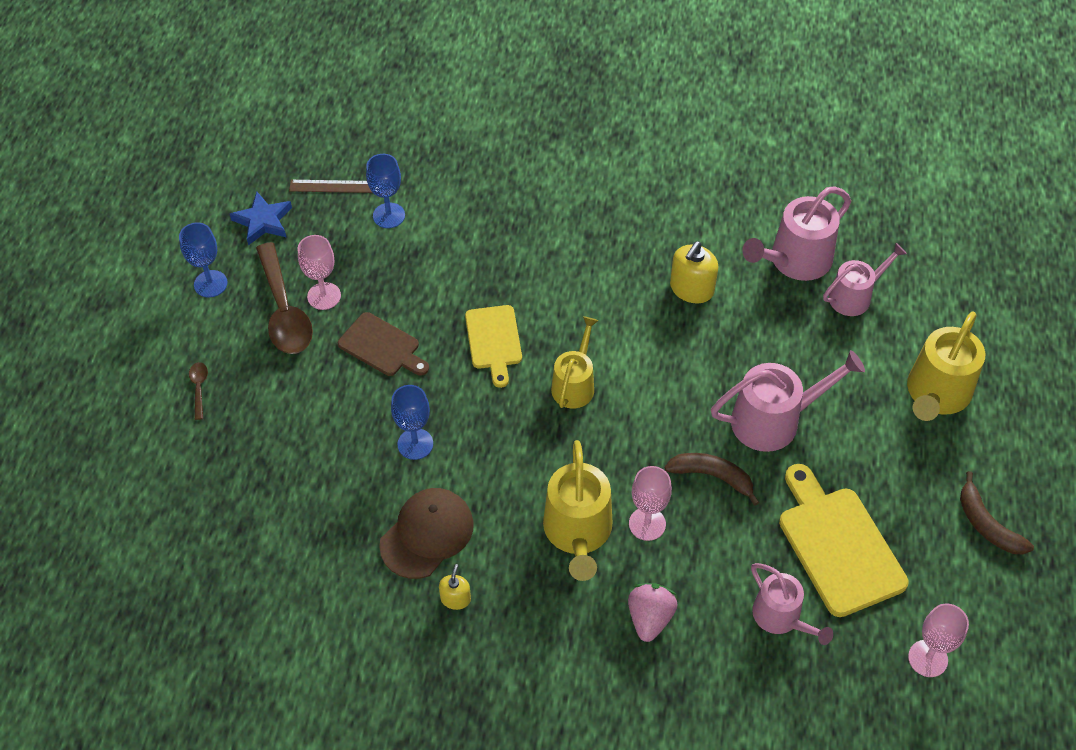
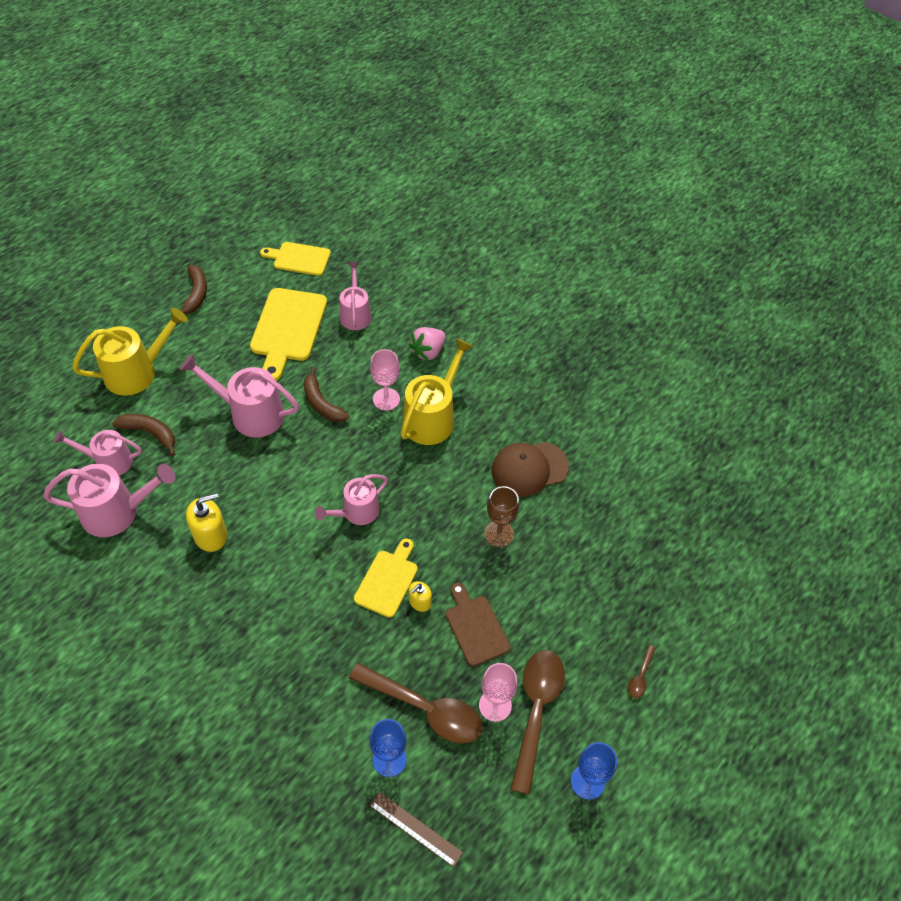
camera: 150 degrees left, 0 degrees up
(263, 221) = (506, 828): blue star -> none
(384, 262) = (425, 708): none -> brown spoon
(415, 444) = (499, 534): blue goblet -> brown goblet
(455, 598) = (535, 422): yellow soap dispenser -> yellow soap dispenser (420, 602)
(574, 384) = (357, 512): yellow watering can -> pink watering can
(849, 342) = (150, 433): none -> brown banana
(928, 658) = (299, 258): pink goblet -> yellow cutting board

